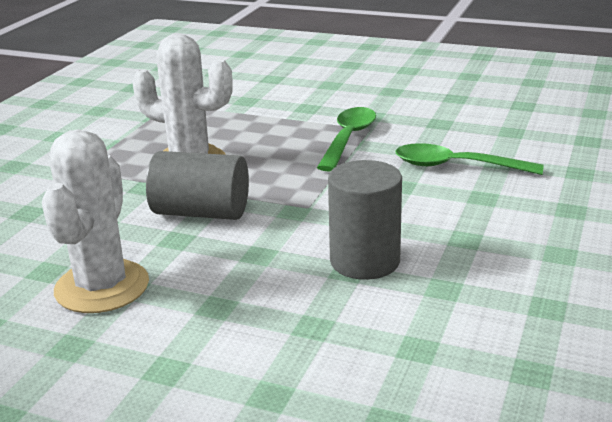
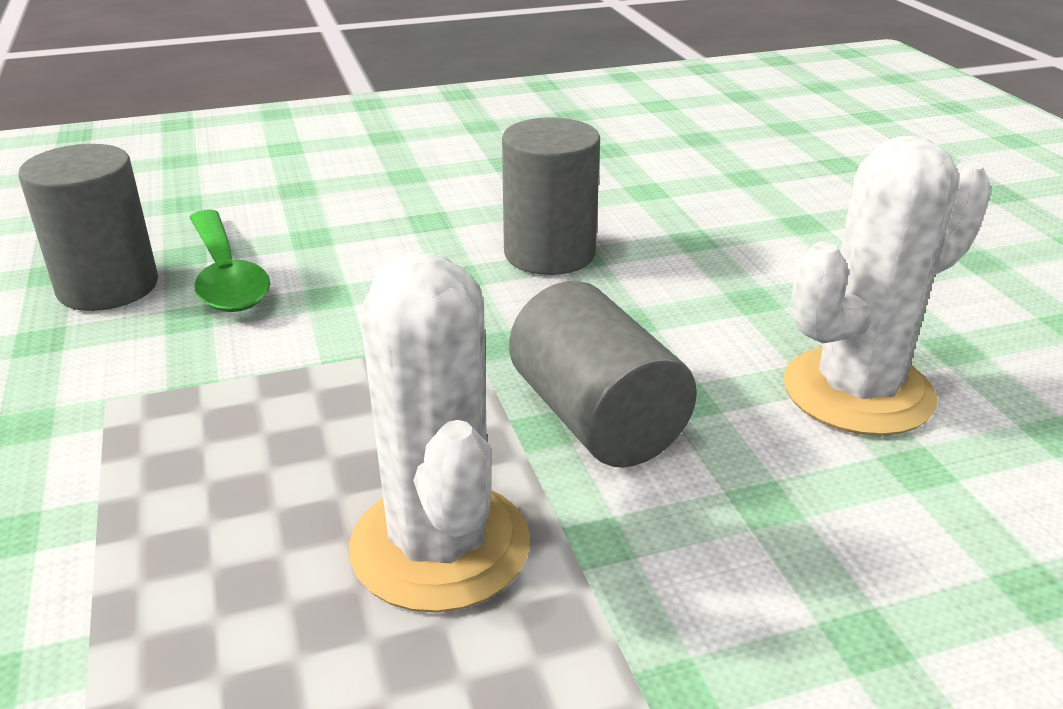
camera: 130 degrees left, 5 degrees up
(348, 139) = (177, 402): green spoon -> none
(477, 140) = (108, 287): none -> grey cylinder

